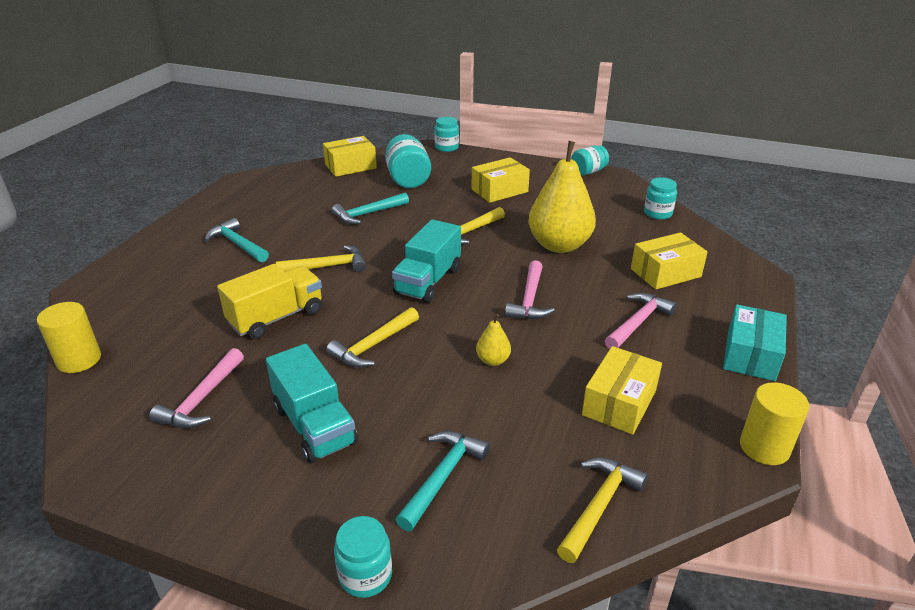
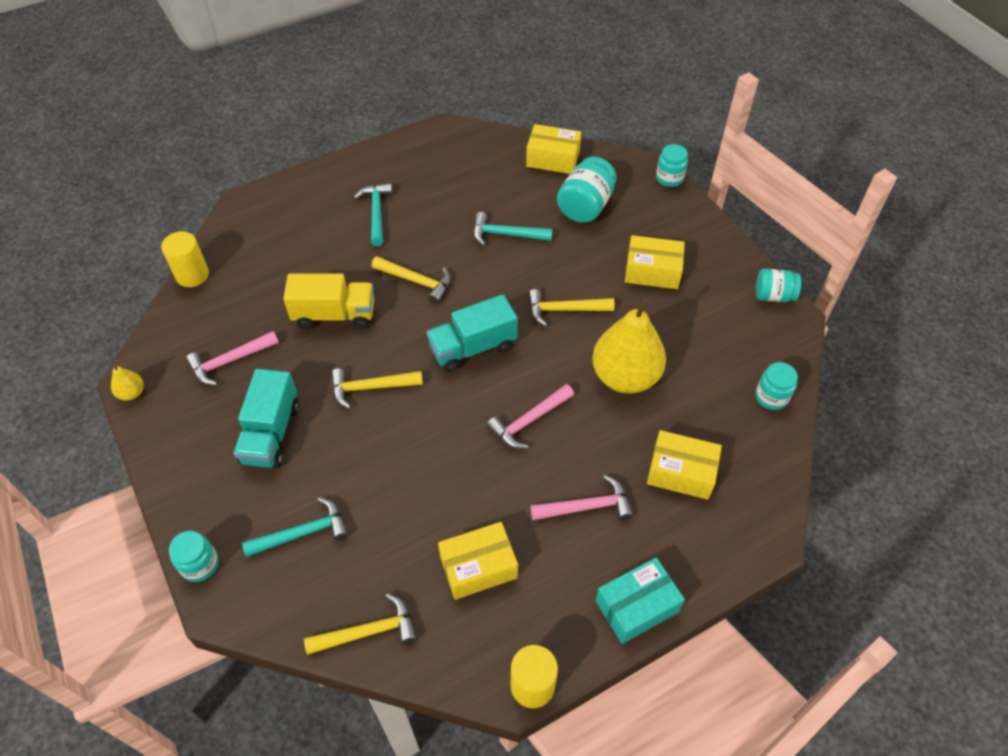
camera: 40 degrees right, 20 degrees up
(493, 360) = (435, 462): yellow pear -> yellow pear (132, 393)

